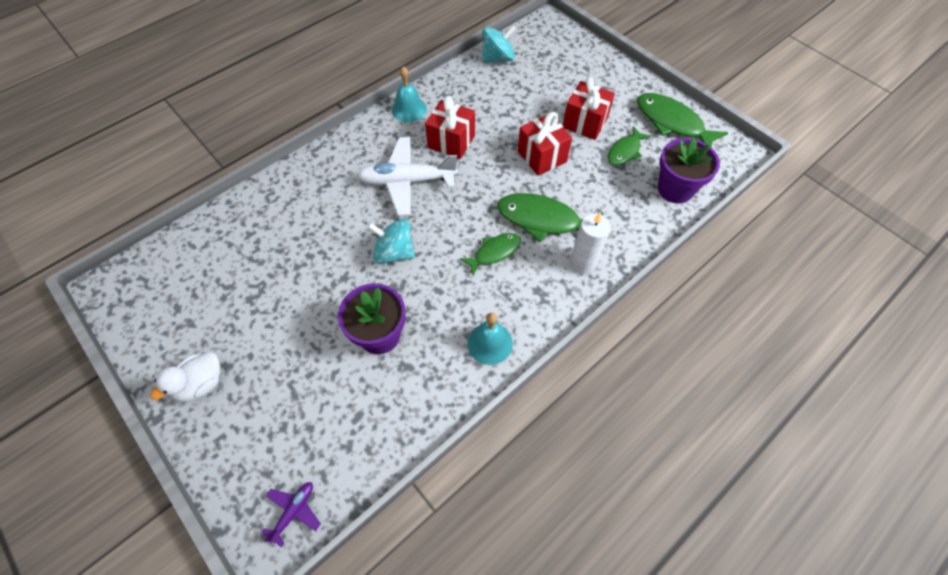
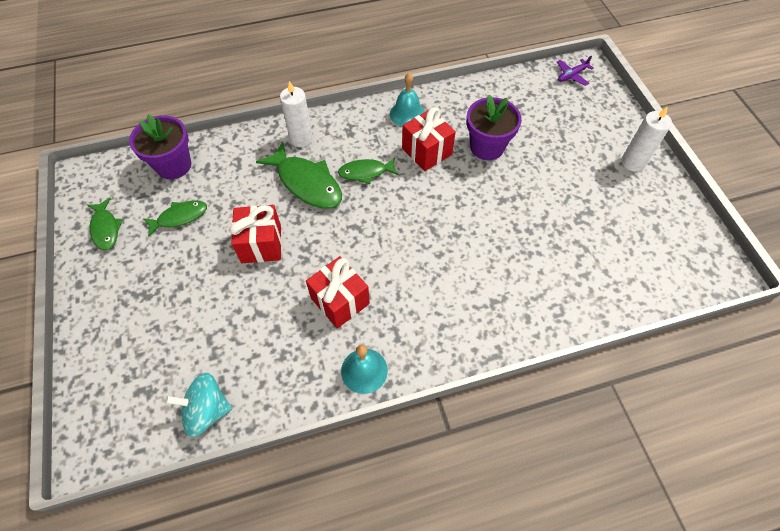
camera: 155 degrees left, 0 degrees up
(201, 384) = (632, 162): white duck -> white candle
(394, 252) = (451, 204): turquoise spinning top -> none
(407, 181) = (409, 271): white plane -> none
(585, 123) = (187, 265): red gift -> red gift (426, 151)
(672, 123) = (106, 228): green fish -> green fish, size x0.60

